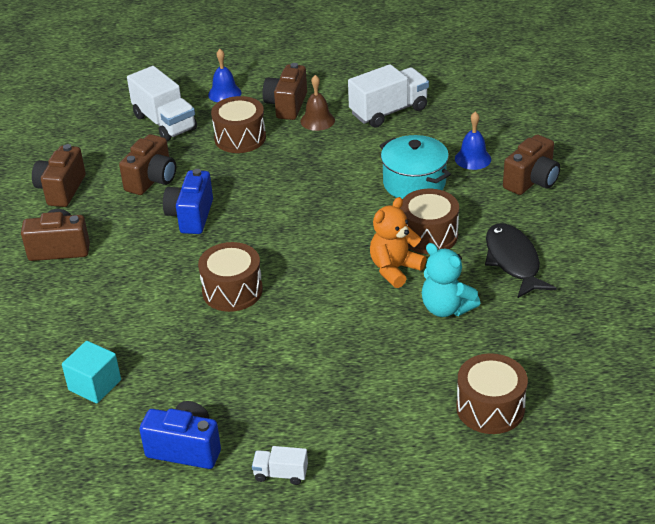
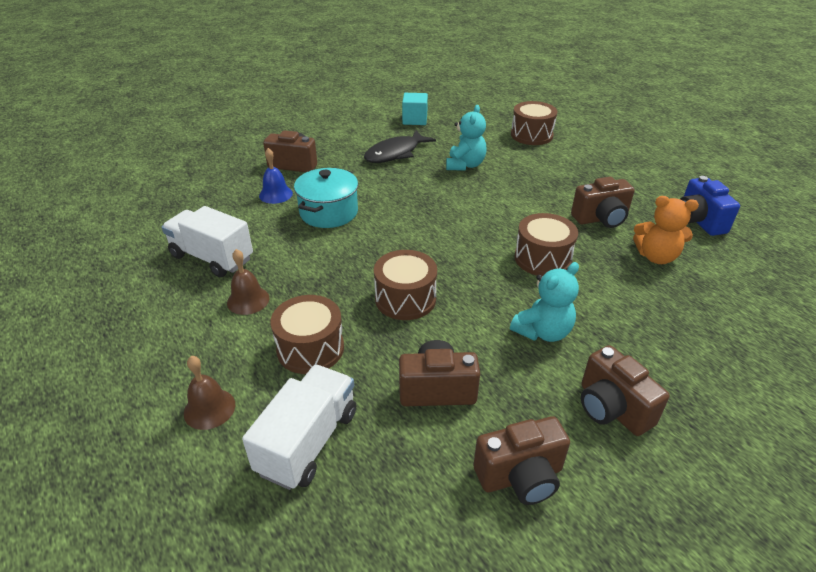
camera: 120 degrees left, 0 degrees up
(95, 385) = (715, 287): turquoise cube -> turquoise cube (414, 120)
(151, 249) = (543, 332): none -> turquoise teddy bear
(191, 216) = (473, 326): blue camera -> none
(224, 93) = (209, 408): blue bell -> brown bell
(281, 474) = (663, 182): white truck -> none
(286, 105) = (223, 336): brown camera -> brown camera (601, 219)
(394, 269) = (444, 193): orange teddy bear -> orange teddy bear (656, 257)
(429, 235) = (393, 189): brown drum -> brown drum (405, 299)

